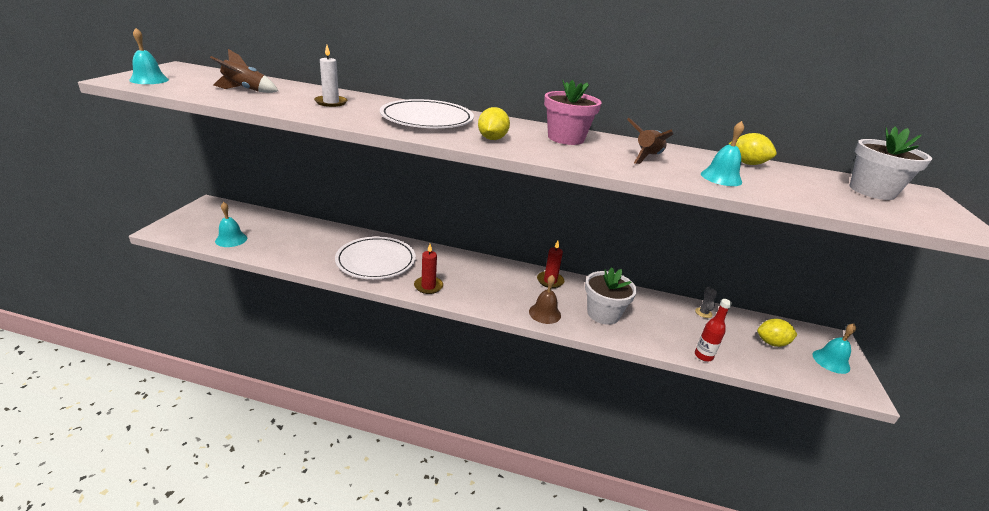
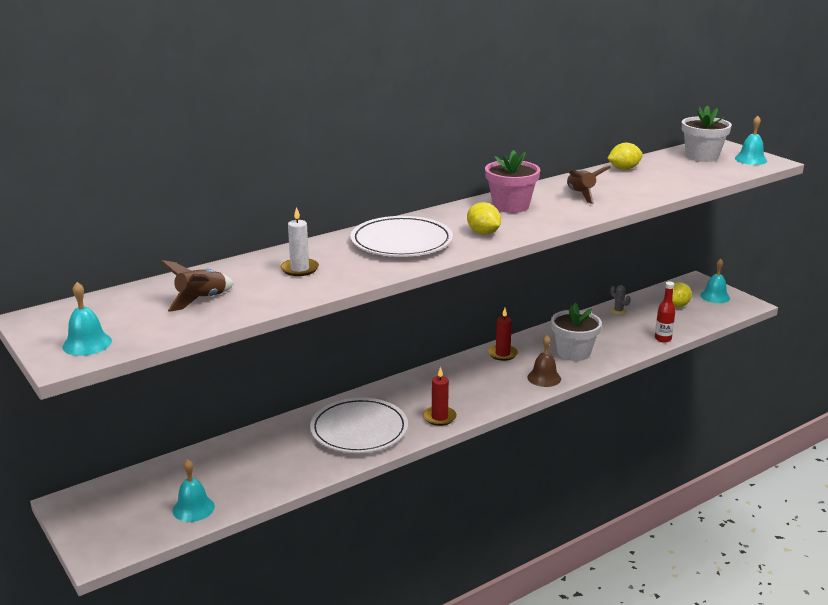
camera: 45 degrees left, 5 degrees down
(721, 178) = (639, 188): turquoise bell -> turquoise bell (750, 159)

